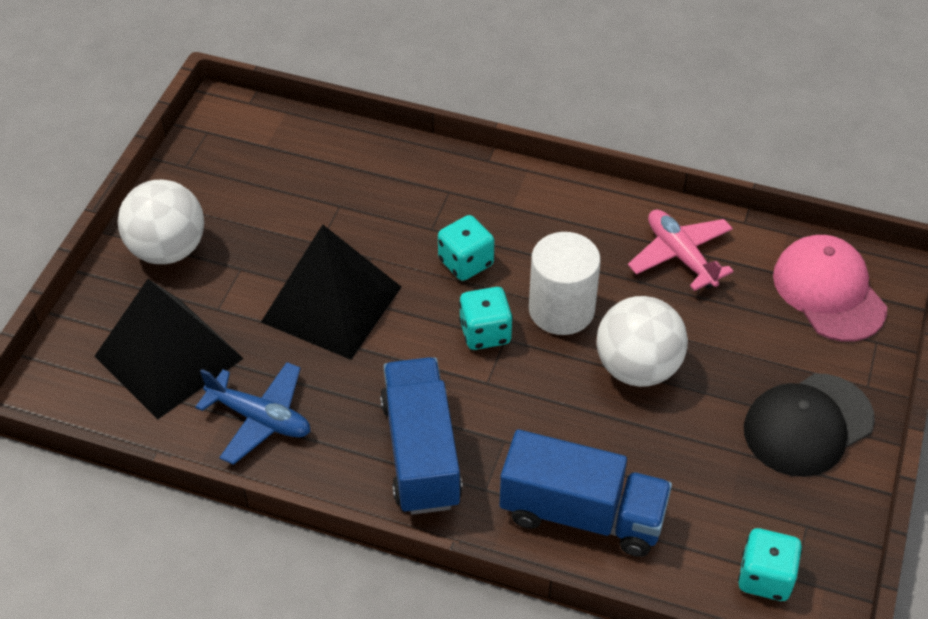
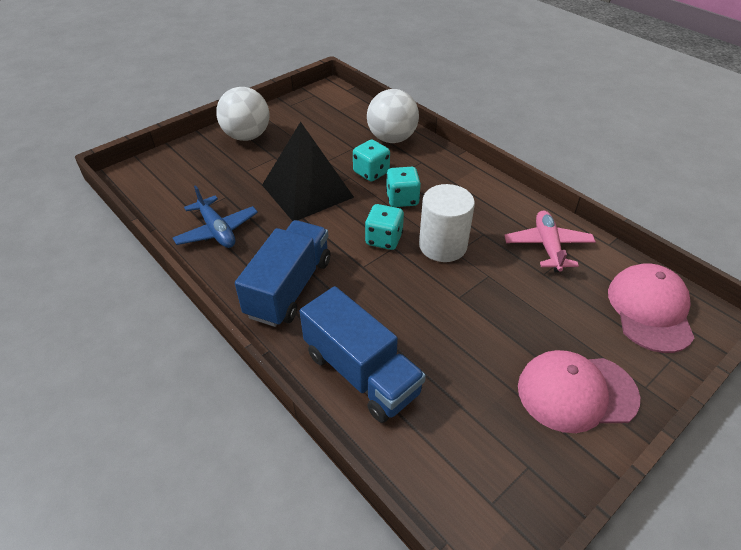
camera: 30 degrees right, 5 degrees down
(168, 357) = (200, 183): black pyramid -> none
(637, 368) = (469, 299): white ball -> white ball (392, 138)
(765, 577) = (467, 489): turquoise dice -> turquoise dice (371, 172)
(807, 425) = (576, 392): black cap -> pink cap

